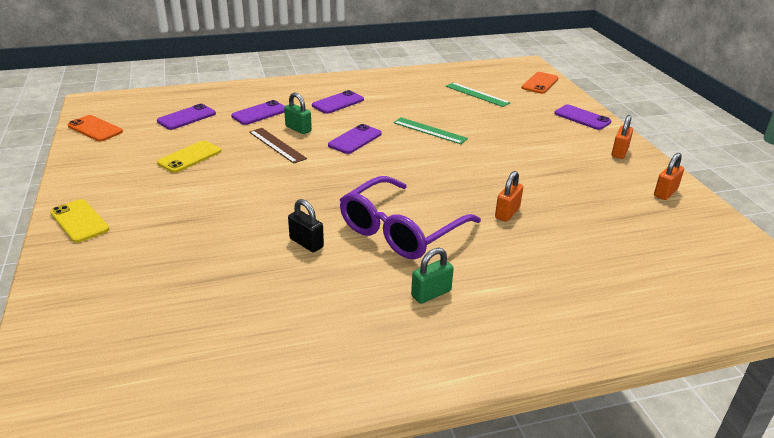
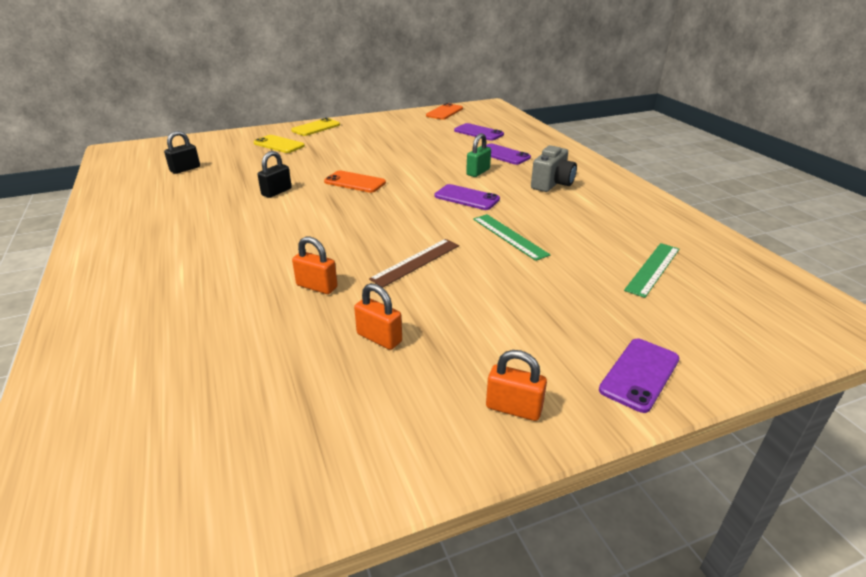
camera: 85 degrees right, 0 degrees up
(189, 157) = (409, 142): yellow phone -> yellow phone (279, 144)
(190, 332) = (185, 169): none -> black padlock
(277, 145) = (440, 167): brown ruler -> brown ruler (416, 262)
(338, 103) = (552, 184): purple phone -> grey camera
(400, 230) = (289, 228): purple glasses -> none
(429, 131) = (509, 236): green ruler -> green ruler turned 60 degrees counterclockwise
(431, 294) = (187, 245): green padlock -> none
(540, 83) = (764, 333): orange phone -> orange phone (355, 182)
(665, 192) = (374, 449): orange padlock -> orange padlock (379, 338)

